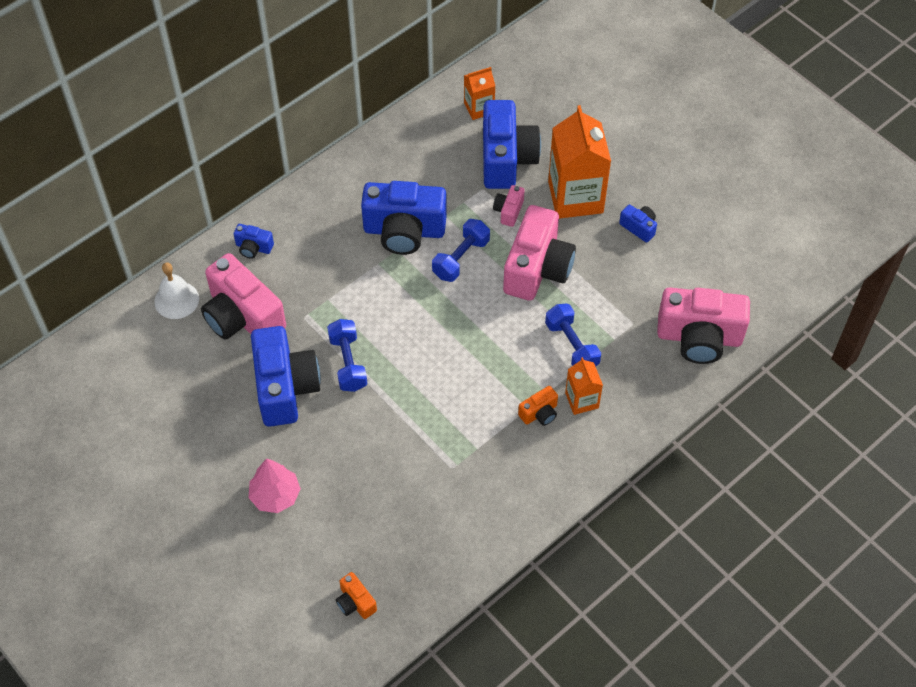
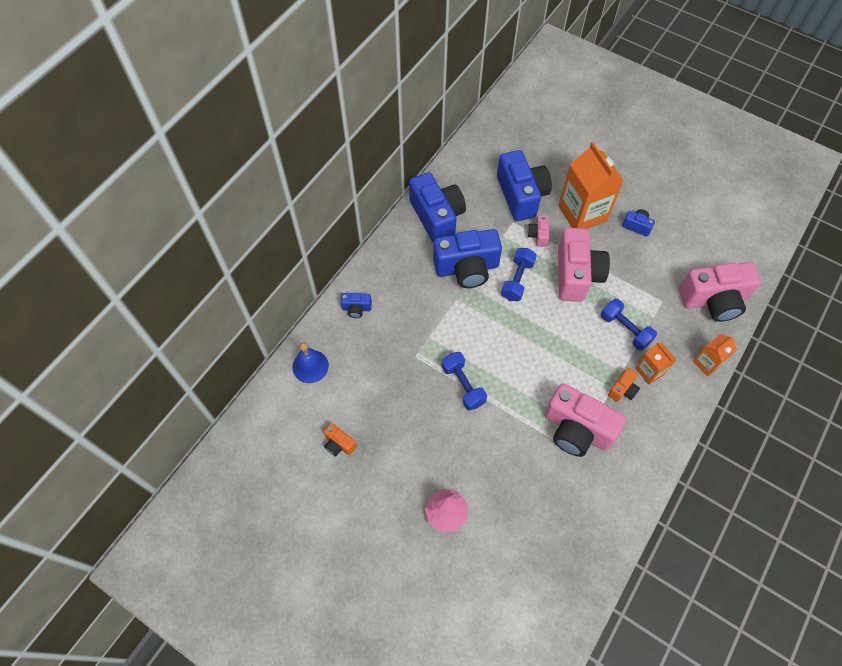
camera: 15 degrees left, 5 degrees up
(176, 300) = (310, 366): white bell -> blue bell
(242, 317) = (367, 367): pink camera -> pink camera (577, 429)
(285, 387) = (421, 418): blue camera -> blue camera (437, 217)
(355, 602) = (543, 589): orange camera -> orange camera (339, 444)
(479, 108) = (486, 161): orange carton -> orange carton (707, 363)

